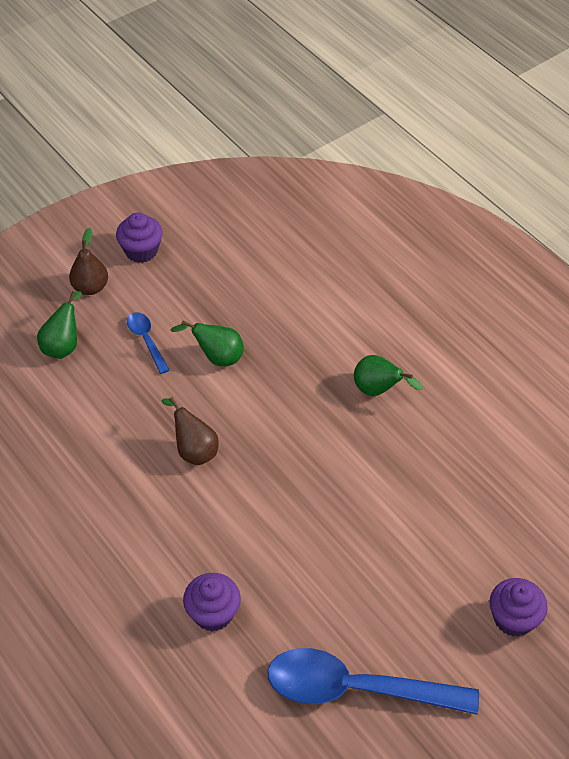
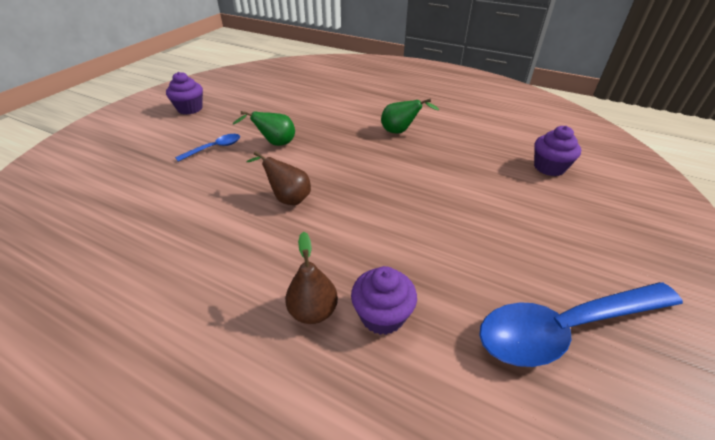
camera: 25 degrees left, 10 degrees down
(63, 345) = (143, 167): green pear -> none
(90, 287) = (156, 133): brown pear -> brown pear (313, 311)
(146, 340) = (214, 148): blue spoon -> blue spoon turned 105 degrees clockwise
(513, 618) = (617, 223): purple cupcake -> purple cupcake (549, 167)

